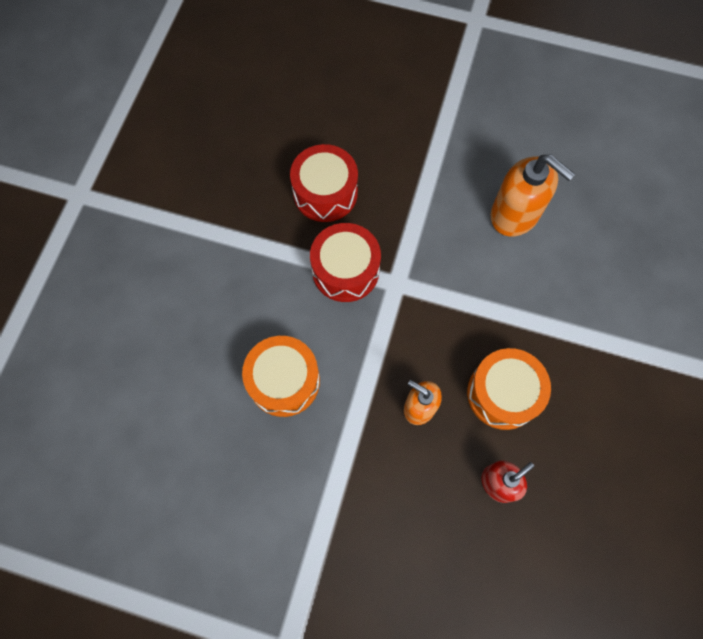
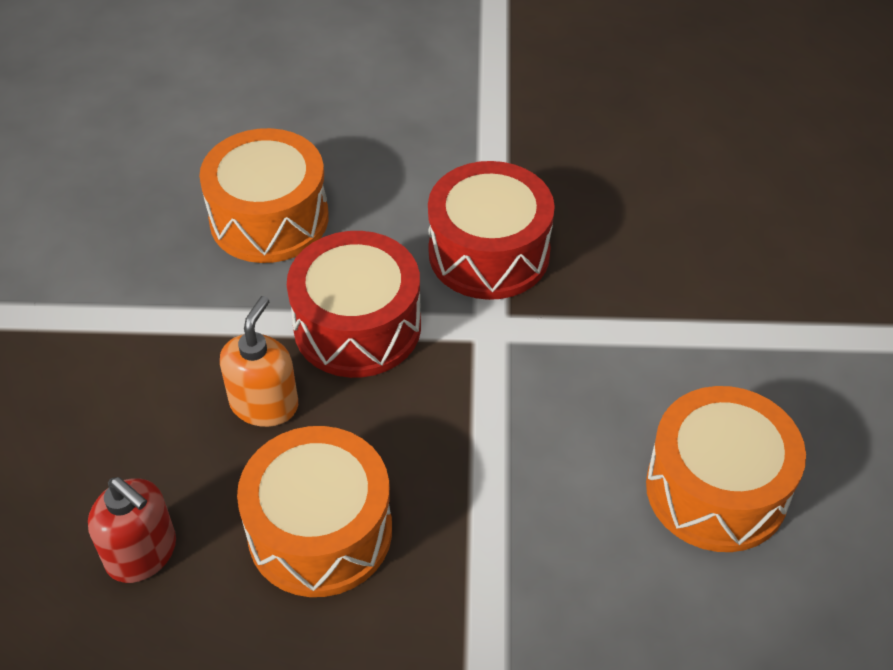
camera: 75 degrees right, 20 degrees down
(325, 193) = (624, 197): red drum -> red drum (357, 326)
(515, 214) = (716, 489): orange soap dispenser -> orange drum

